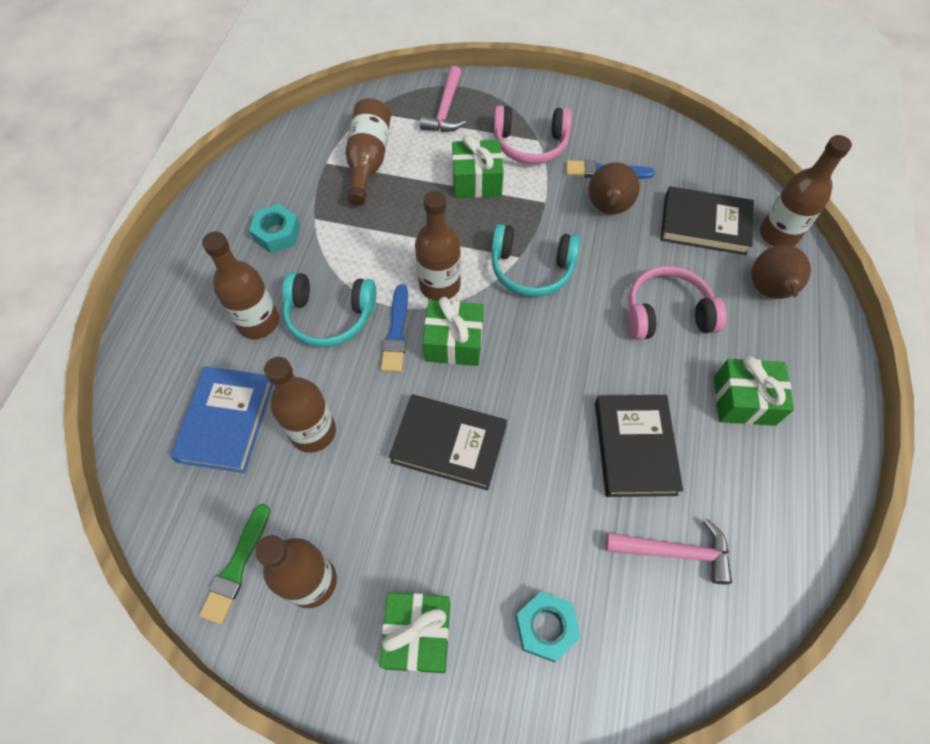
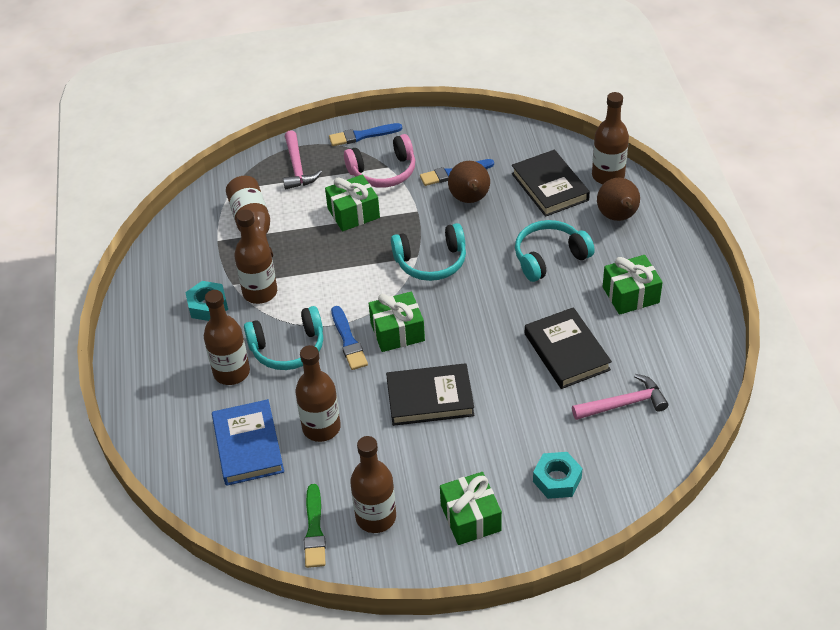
camera: 20 degrees left, 15 degrees down
(440, 285) = (364, 297): brown bottle -> brown bottle (260, 292)
(529, 96) = (362, 135): none -> blue brush
(667, 313) = (549, 257): pink headphones -> turquoise headphones
(704, 225) = (549, 187): black book -> black book turned 75 degrees clockwise

